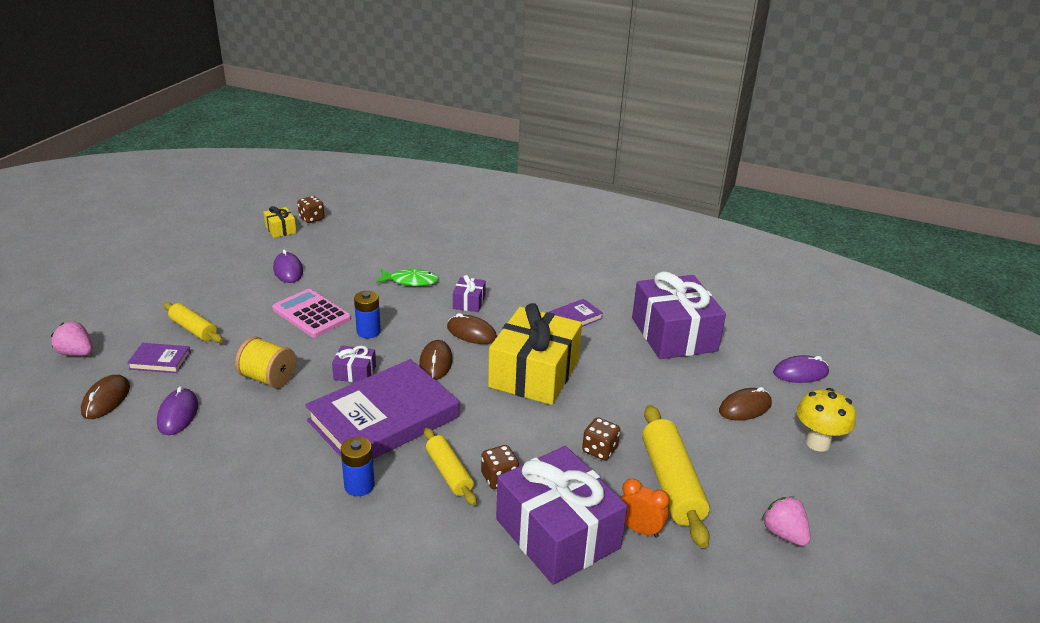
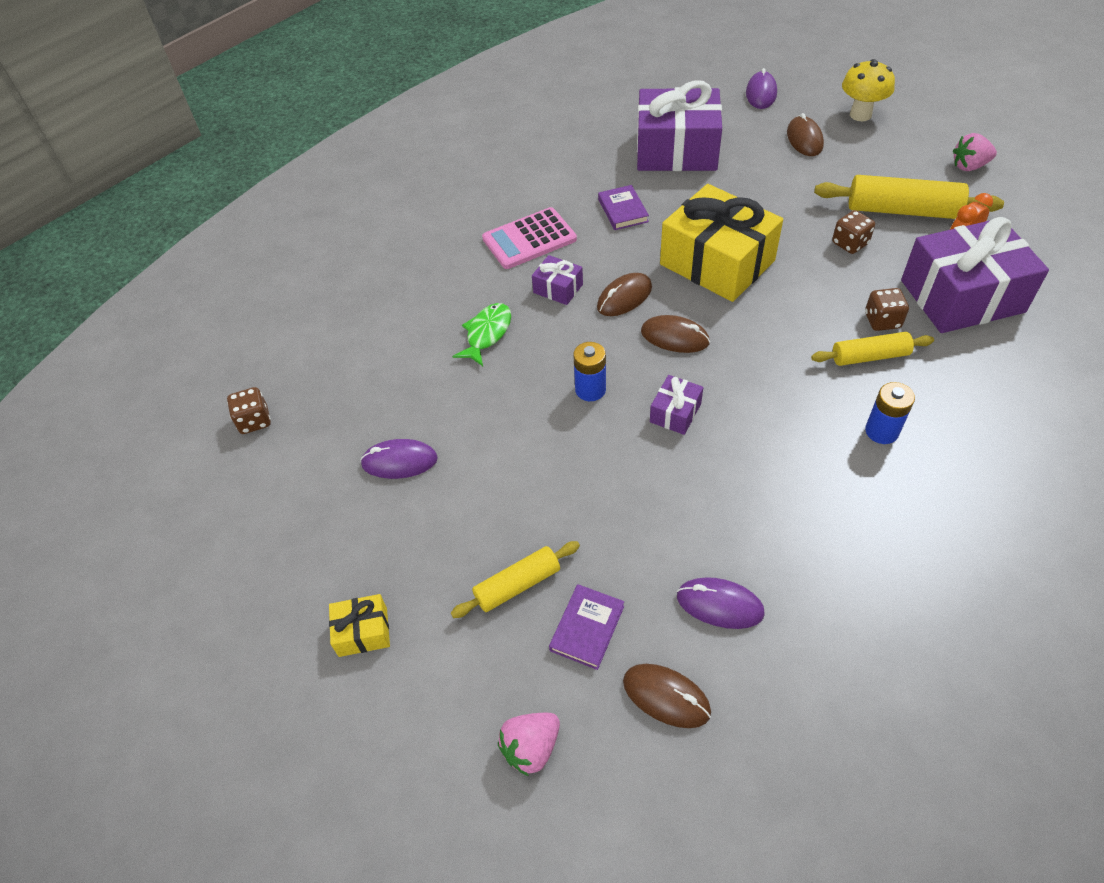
camera: 65 degrees left, 20 degrees up
(268, 378) = (664, 501): yellow spool -> none
(281, 229) = (268, 462): yellow gift -> yellow gift (363, 631)
(311, 314) = (527, 444): pink calculator -> pink calculator (529, 239)
(384, 419) = (770, 397): purple book -> none

